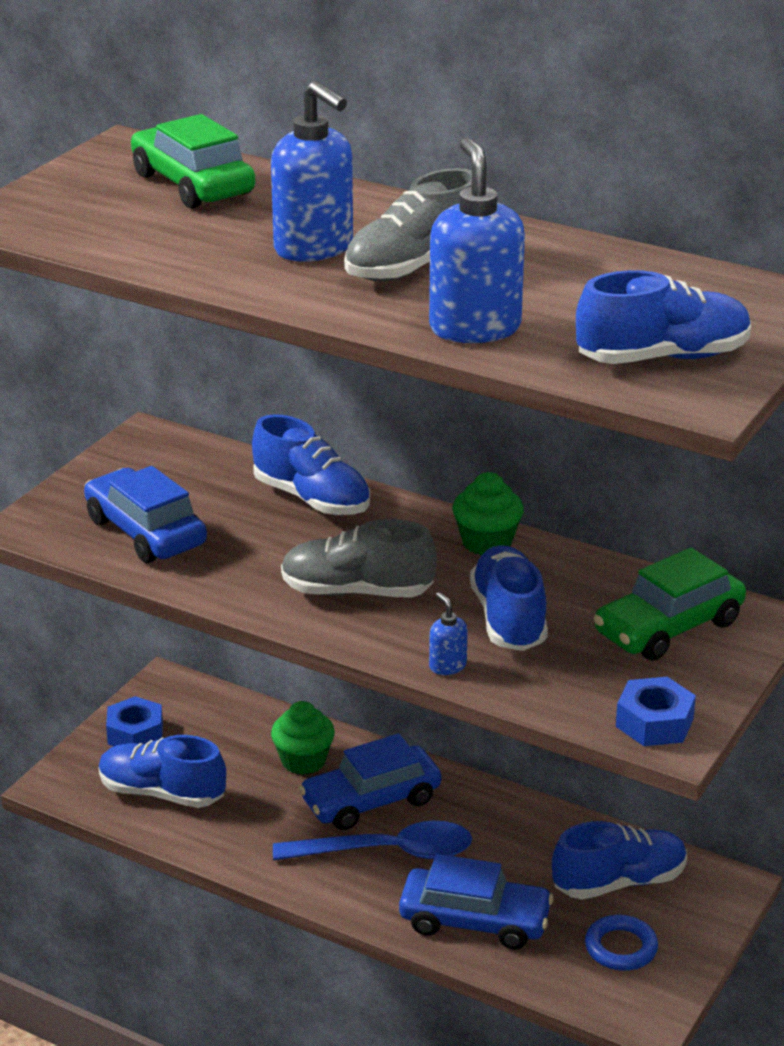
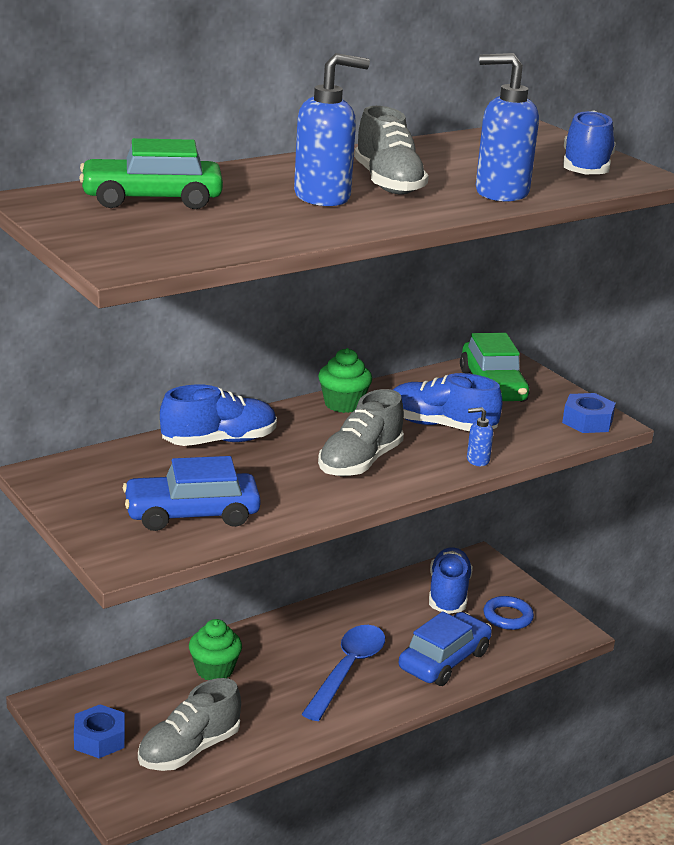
camera: 65 degrees left, 5 degrees down
(162, 793) = (189, 750): blue shoe -> grey shoe
(371, 801) = (287, 657): blue car -> none

